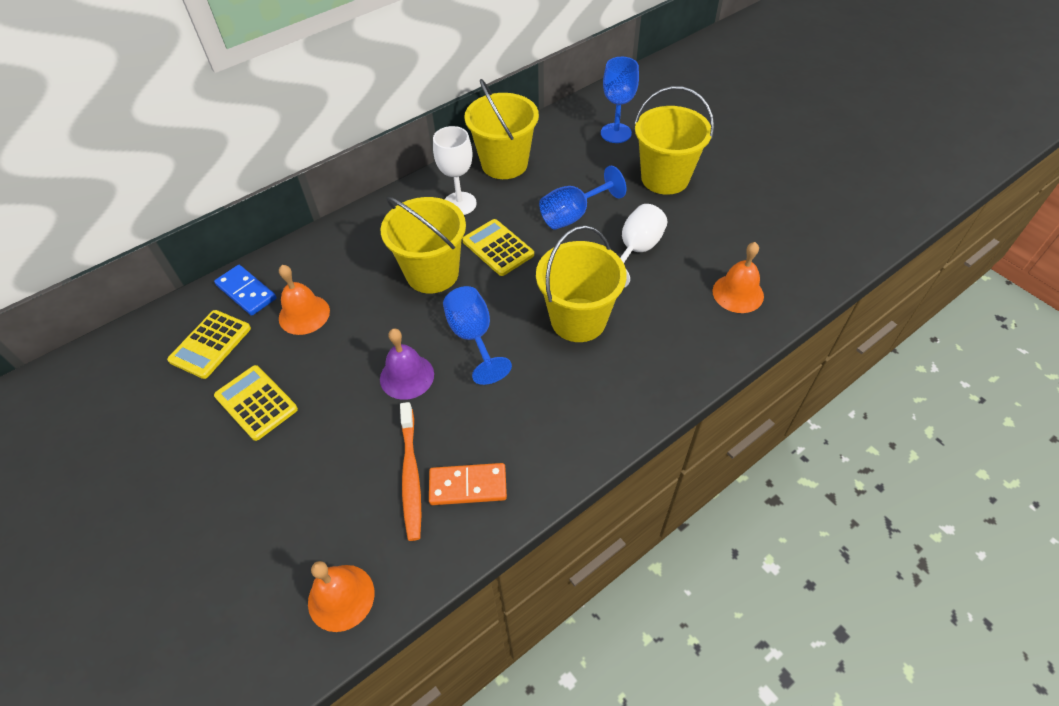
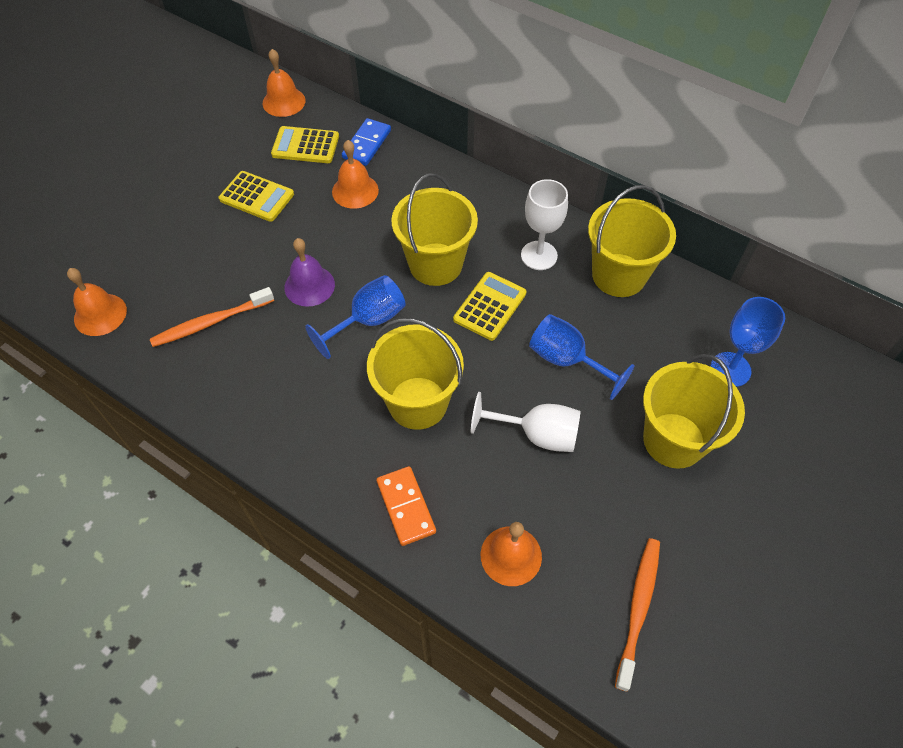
camera: 70 degrees right, 5 degrees up
(126, 352) = (284, 102): none -> orange bell
(256, 403) = (257, 197): yellow calculator -> yellow calculator turned 90 degrees clockwise
(468, 486) = (208, 366): orange domino -> orange domino (405, 507)
(793, 235) = (638, 609): none -> orange toothbrush

